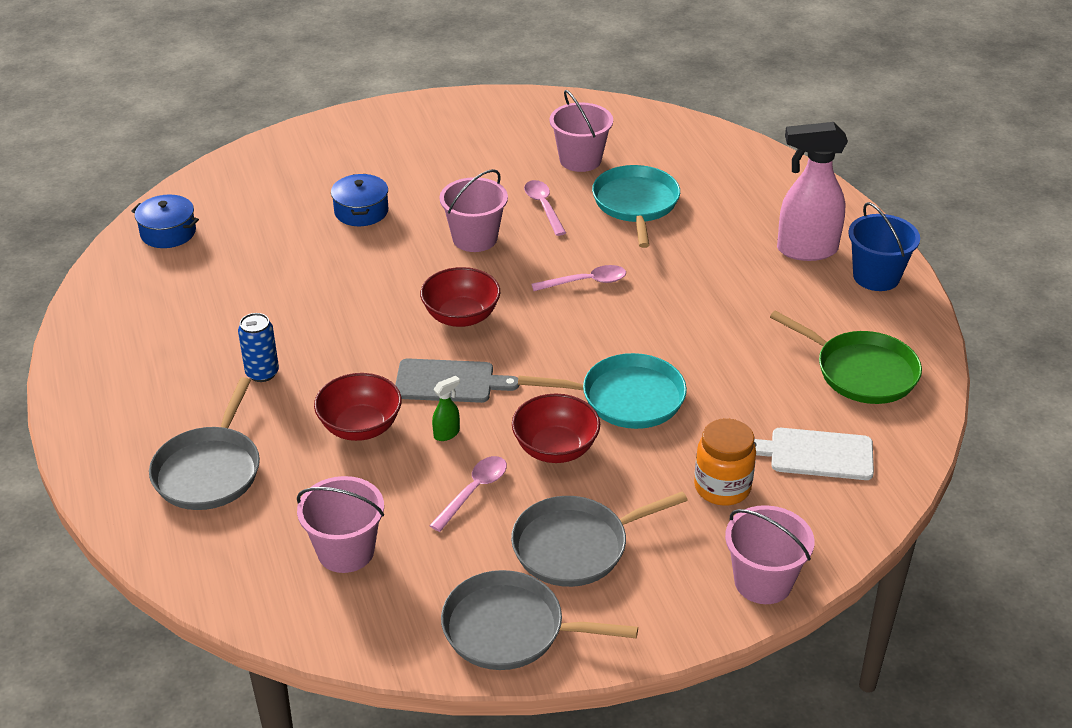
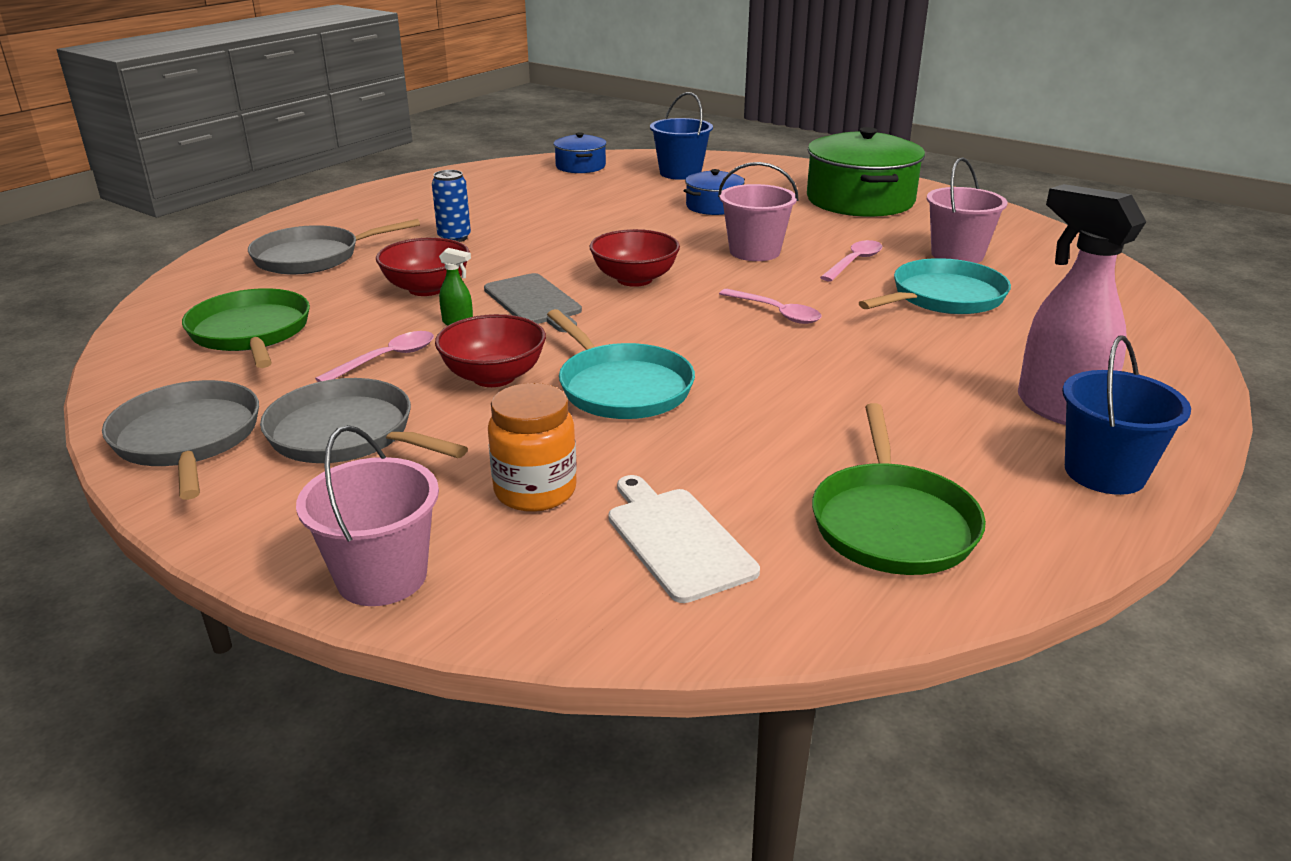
camera: 55 degrees right, 10 degrees down
(261, 190) = (680, 173): none -> blue bucket
(346, 551) = (251, 332): pink bucket -> green pan
(436, 140) = (860, 200): none -> green pot
(473, 491) = (386, 359): pink spoon -> pink spoon turned 45 degrees counterclockwise

